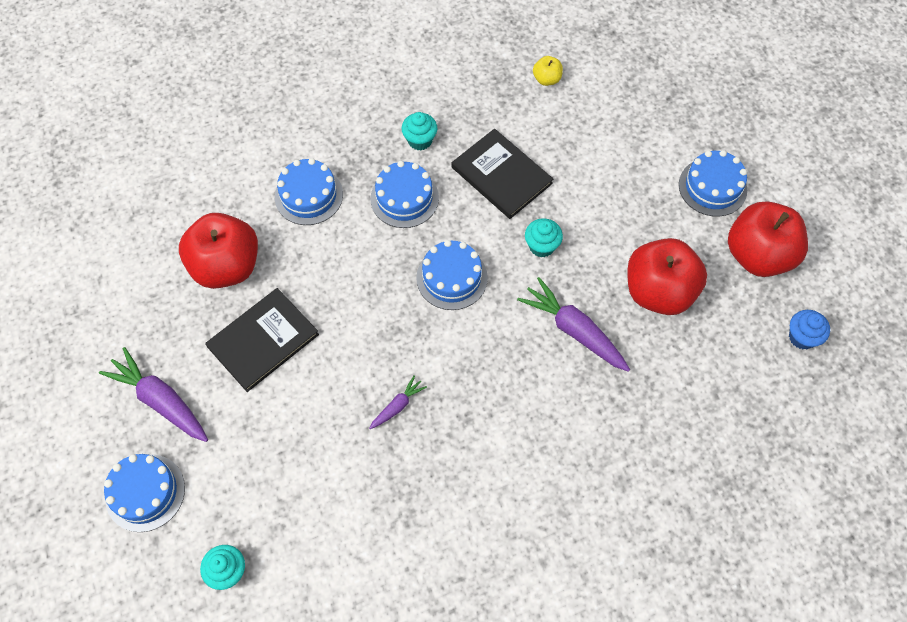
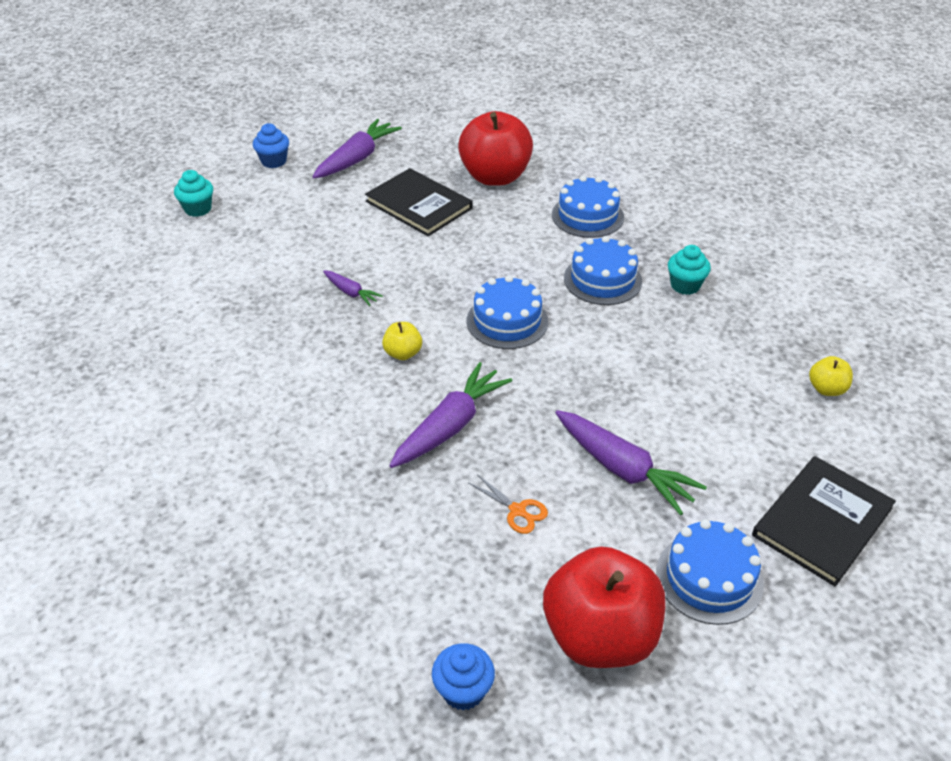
camera: 85 degrees right, 20 degrees down
(145, 492) = (274, 161): blue cake -> blue cupcake
(486, 363) = (403, 353): none -> yellow apple
(501, 175) = (657, 354): black book -> black book (822, 521)
(541, 246) = (564, 393): turquoise cupcake -> none
(621, 219) = (623, 469): none -> purple carrot
(659, 291) = (517, 510): red apple -> orange scissors

